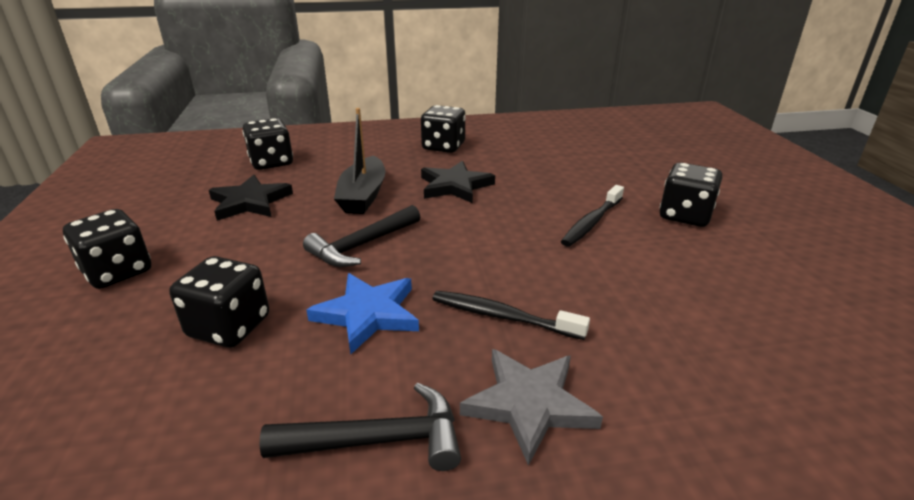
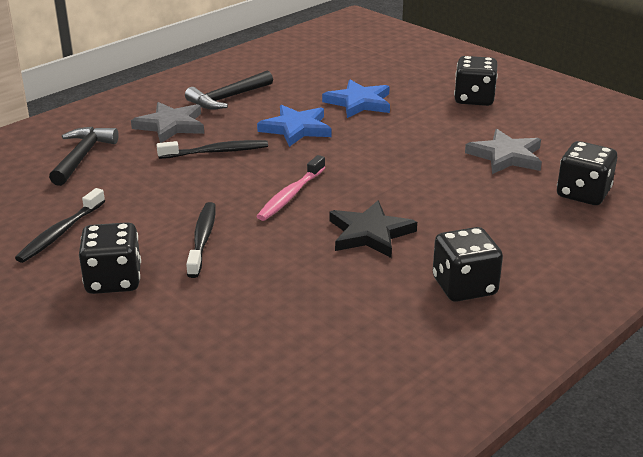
camera: 145 degrees right, 0 degrees up
(229, 327) = (359, 103): black dice -> blue star
(250, 202) = (506, 156): black star -> grey star
(362, 245) = (362, 158): black hammer -> black hammer (82, 157)
(363, 196) = (432, 193): black boat -> none
(478, 233) = (290, 195): none -> pink toothbrush
(736, 273) = (60, 233): none -> black toothbrush

